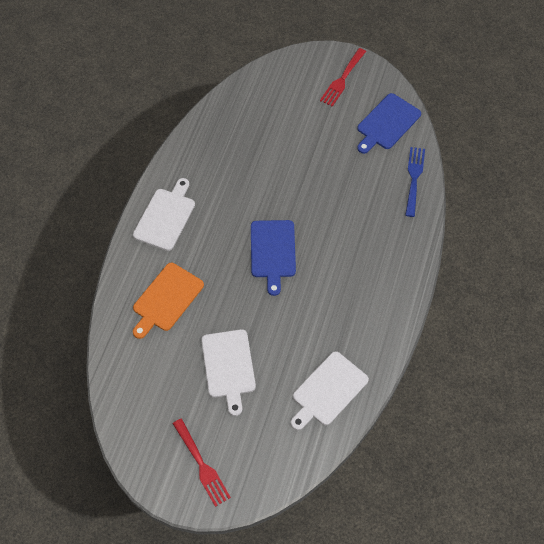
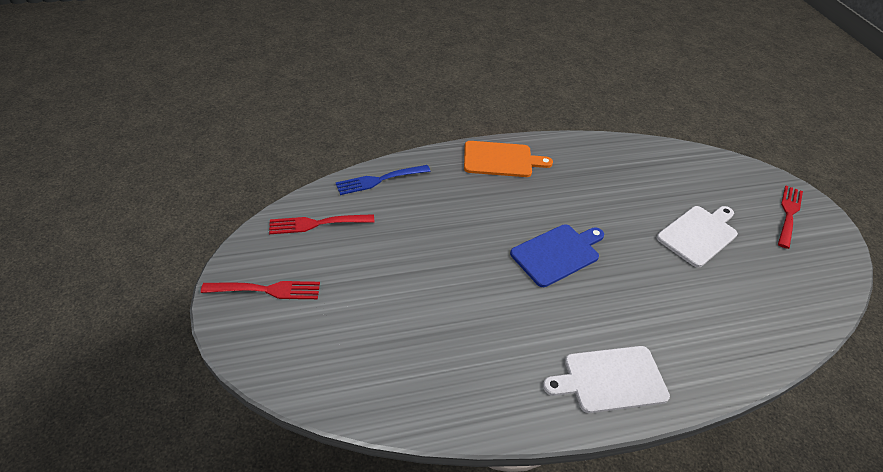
camera: 125 degrees left, 15 degrees down
(166, 299) = (697, 319): orange cutting board -> orange cutting board (501, 160)
(328, 391) = (643, 163): white cutting board -> none
(387, 123) = (317, 224): blue cutting board -> red fork

